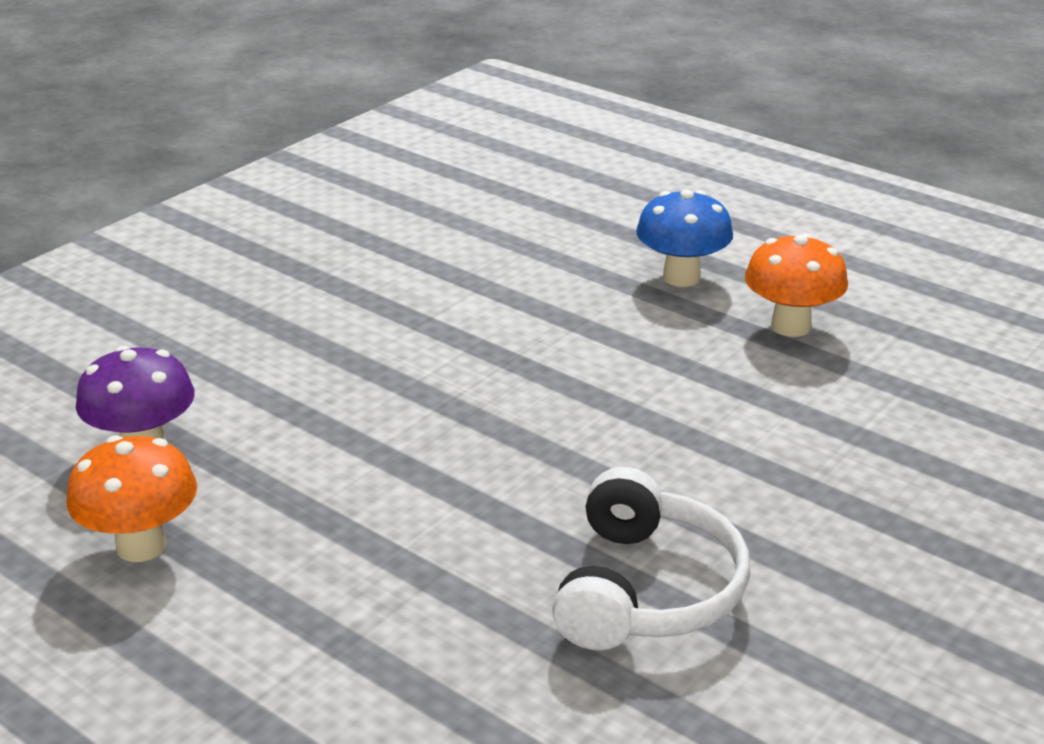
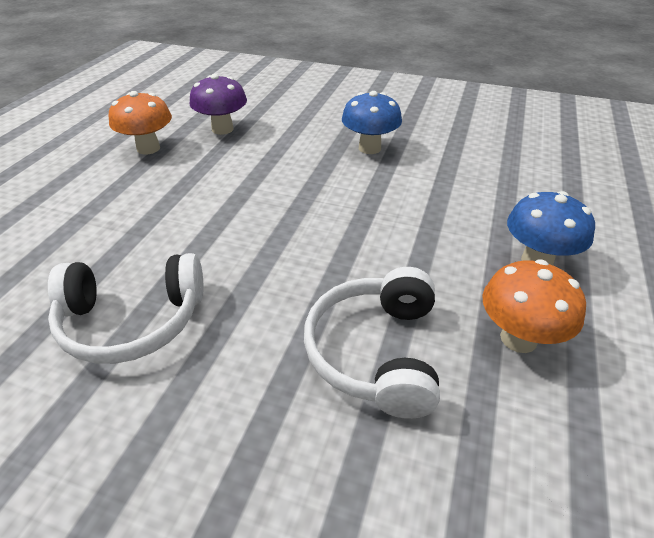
camera: 70 degrees right, 10 degrees up
(348, 318) = (369, 148): none -> blue mushroom
(776, 413) = (376, 352): none -> white headphones

